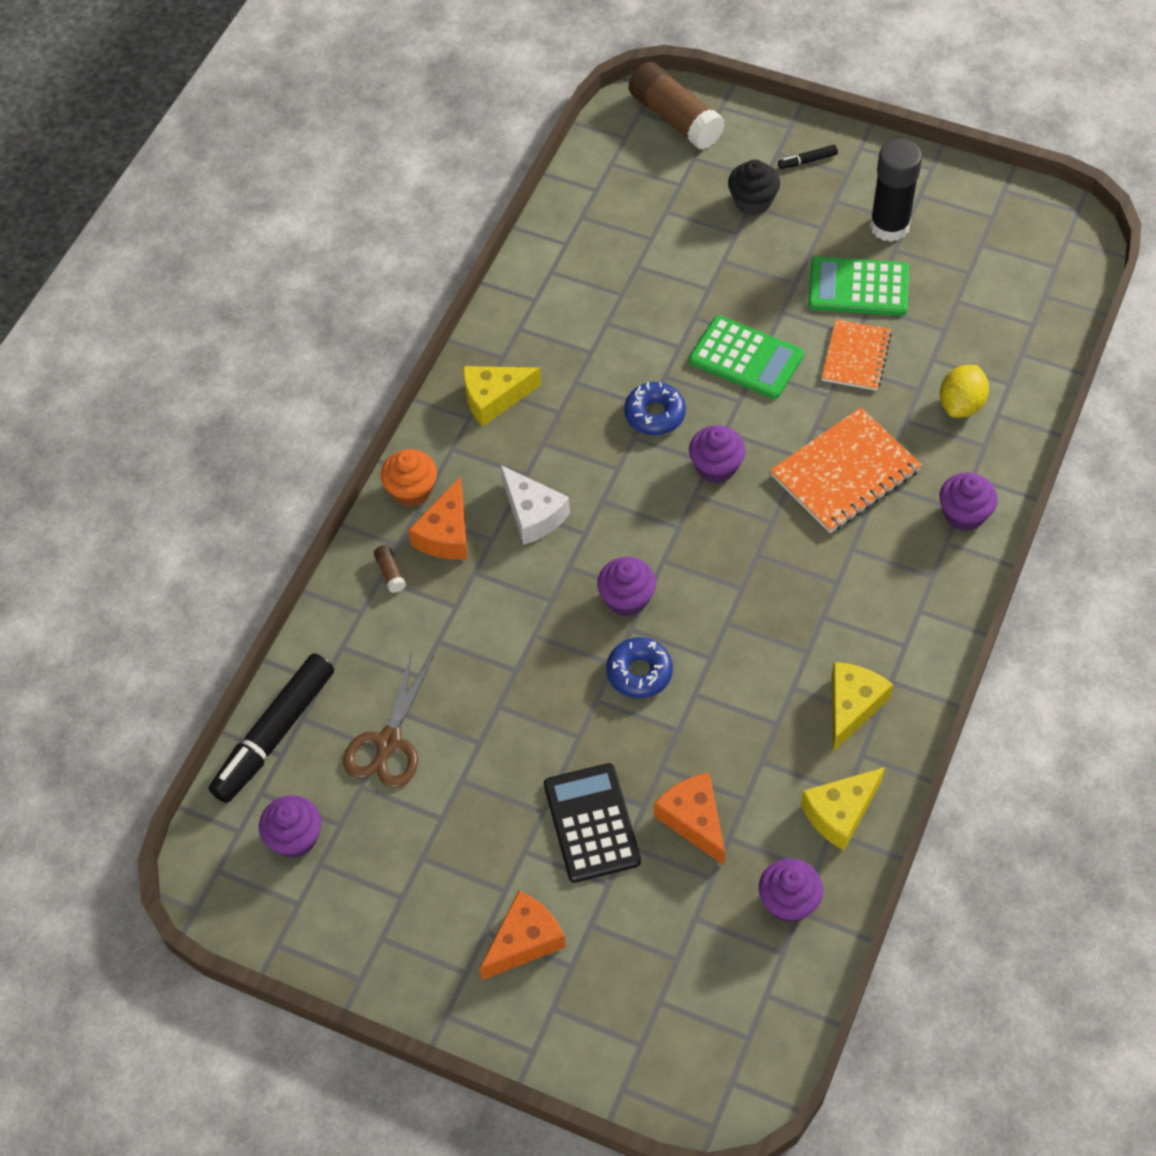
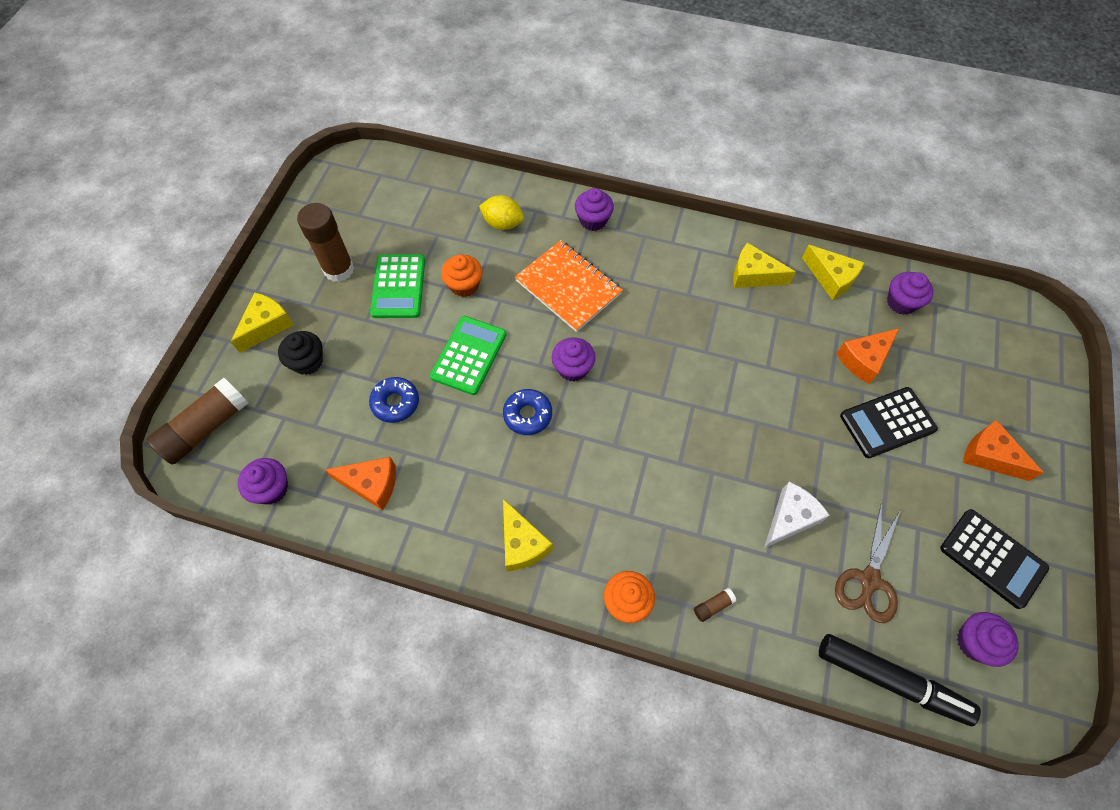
camera: 100 degrees left, 5 degrees up
(388, 743) = (869, 580): brown scissors -> brown scissors turned 105 degrees clockwise
(388, 894) = (992, 558): none -> black calculator
(446, 534) = (666, 564): orange cheese -> orange cheese (371, 484)
(533, 514) = (635, 496): white cheese -> white cheese (790, 518)
(627, 599) = (700, 418): purple cupcake -> purple cupcake (271, 489)
(639, 672) = (760, 404): blue donut -> blue donut (395, 403)
(807, 161) = (266, 326): black marker -> yellow cheese
(856, 357) = (464, 285): orange notebook -> orange cupcake
(889, 226) = (339, 269): black glue stick -> brown glue stick

